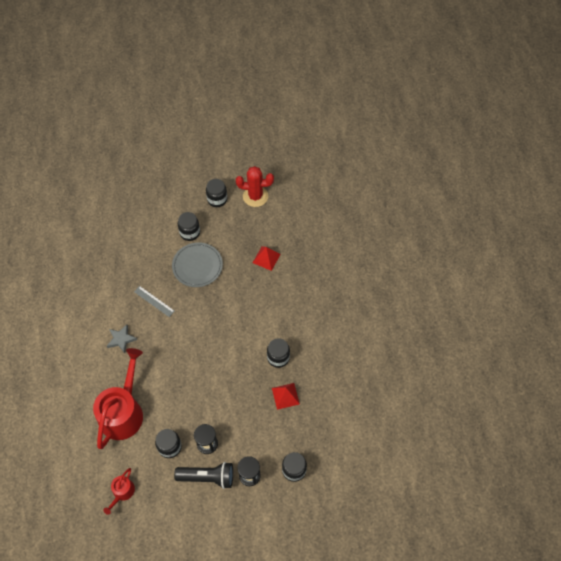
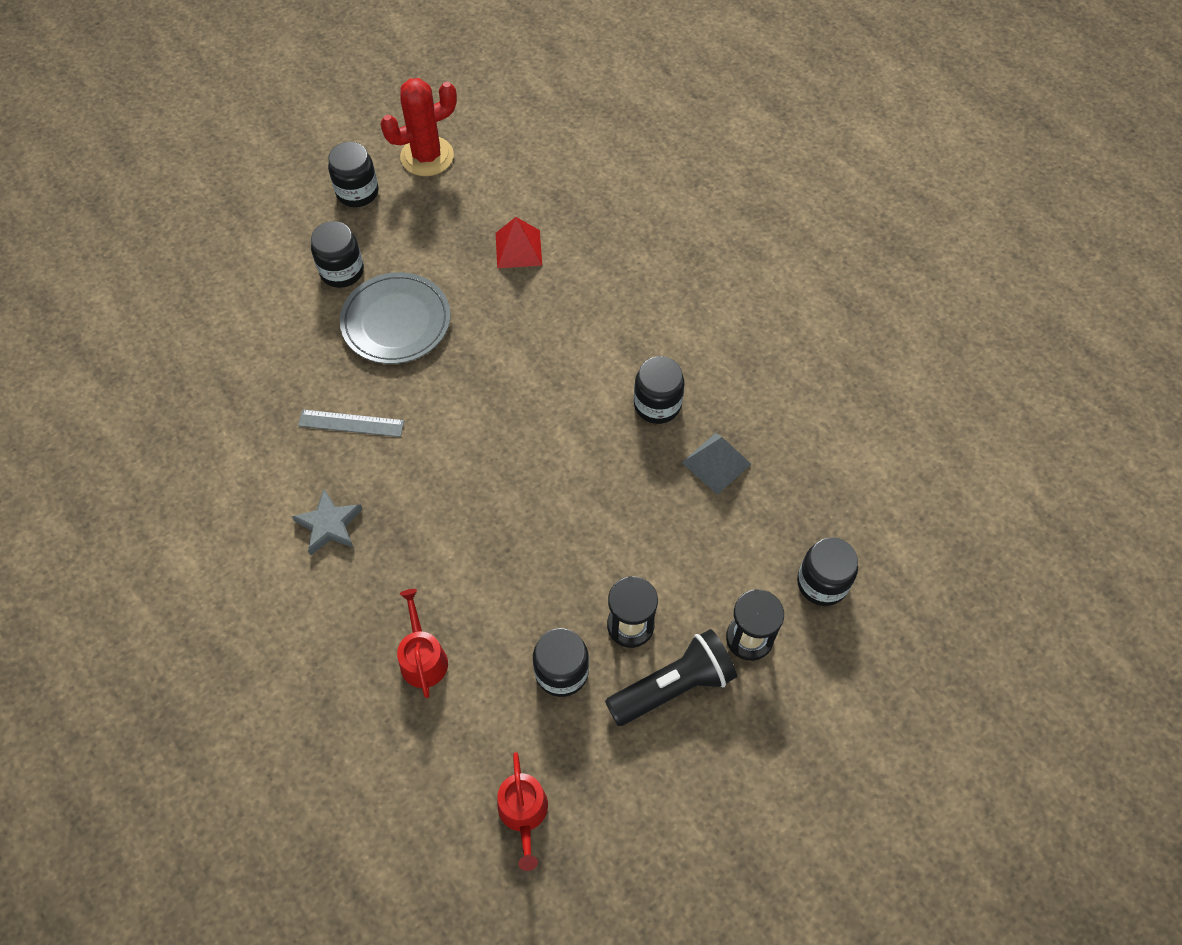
camera: 30 degrees left, 0 degrees up
(123, 412) = (423, 657): red watering can -> red watering can, size x0.47
(285, 396) = (716, 463): red pyramid -> grey pyramid

